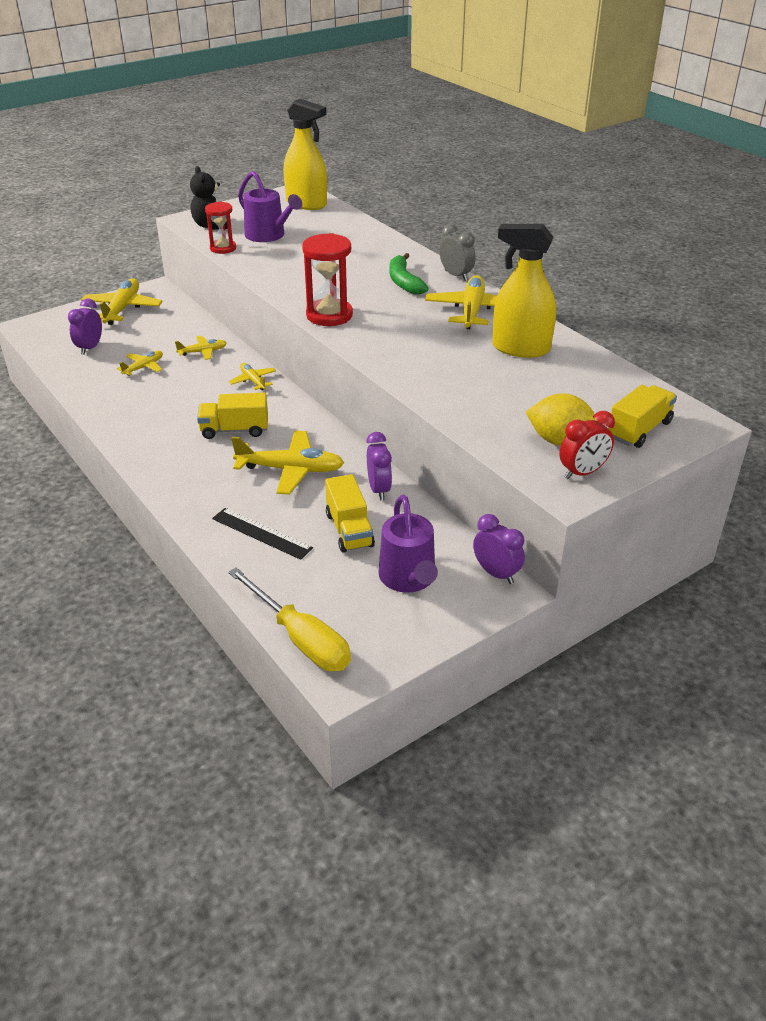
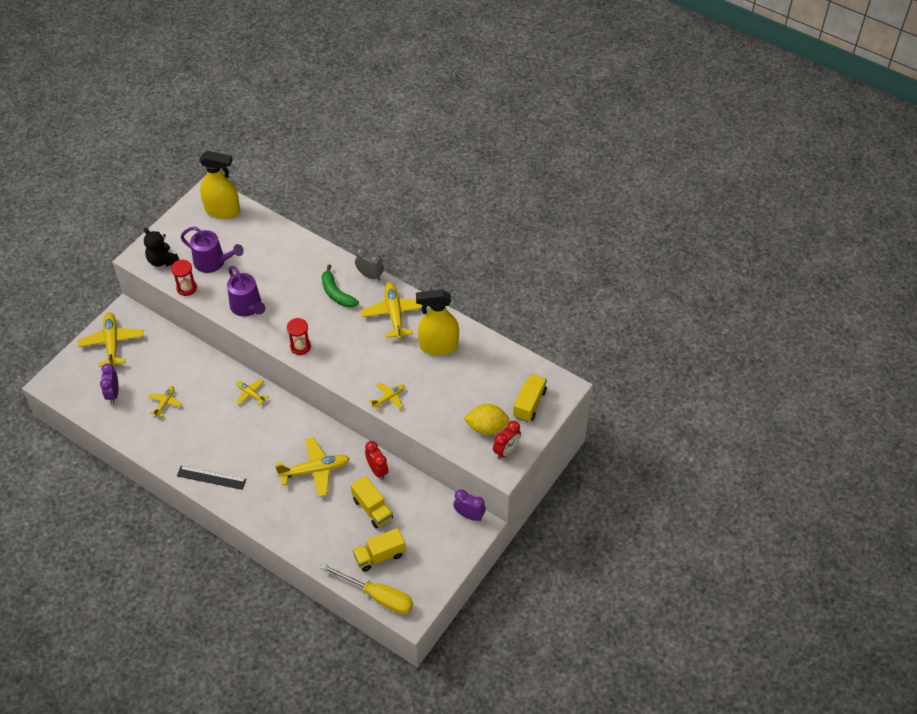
camera: 20 degrees left, 15 degrees up
(203, 352) = (200, 374): yellow plane -> yellow plane (389, 398)
(235, 430) = (261, 446): yellow truck -> yellow truck (379, 556)
(261, 533) = (321, 528): black ruler -> black ruler (211, 477)
(329, 315) = (300, 346): red hourglass -> red hourglass, size x0.63
(379, 489) = (377, 470): purple clock -> red clock
(408, 578) = (421, 535): purple watering can -> purple watering can (247, 307)

